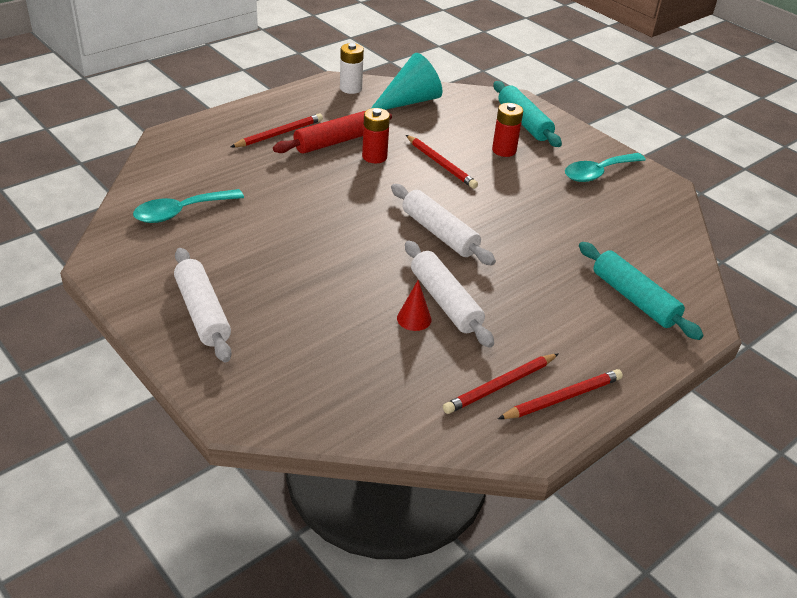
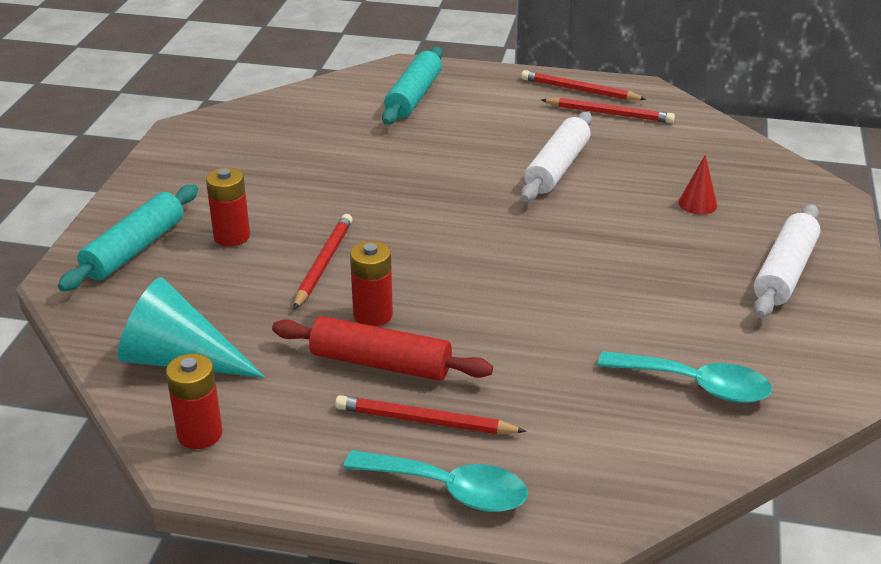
camera: 125 degrees left, 5 degrees down
(350, 88) = (200, 434): white battery -> red battery
(414, 319) = (602, 172): red cone -> red cone (697, 204)
(439, 233) = (462, 210): white rolling pin -> none
(598, 173) = (209, 168): turquoise spoon -> turquoise spoon (449, 489)

